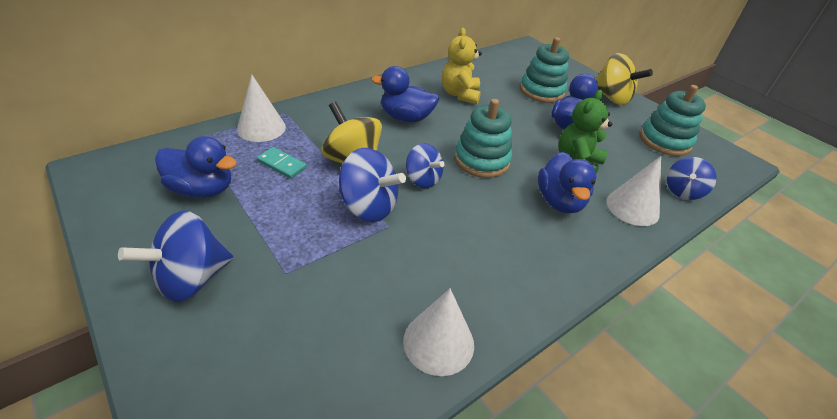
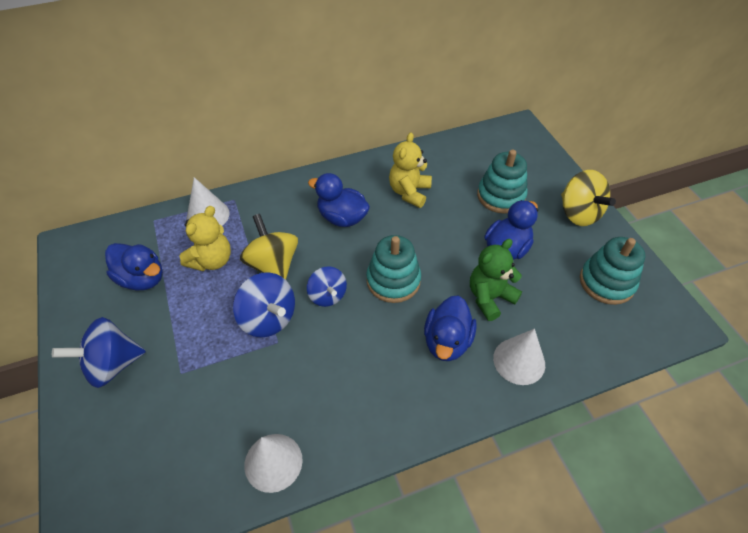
camera: 20 degrees right, 10 degrees up
(281, 165) = (212, 260): turquoise domino -> yellow teddy bear
(682, 191) = (586, 350): blue spinning top -> none

